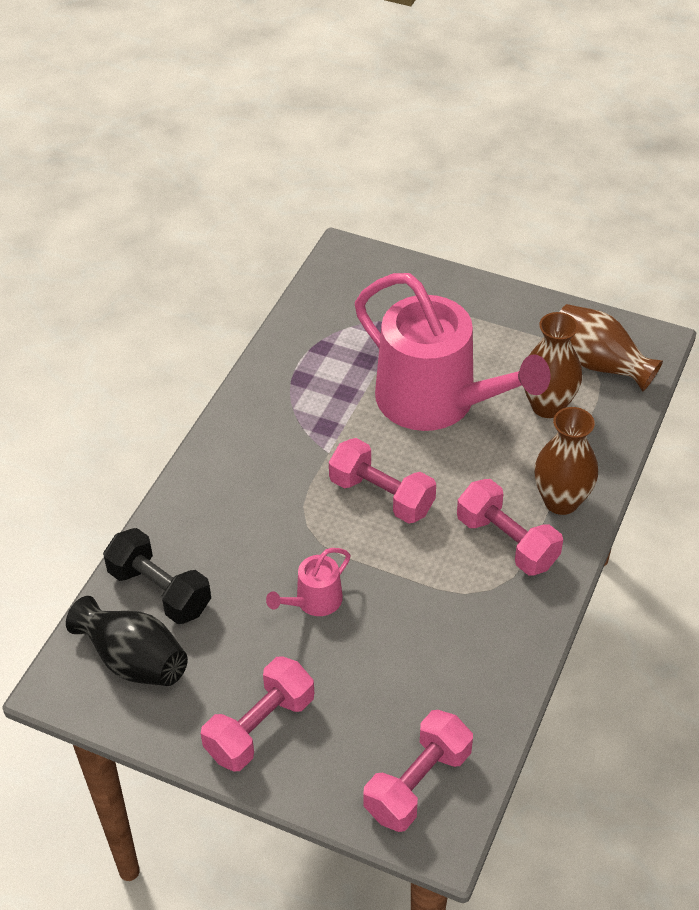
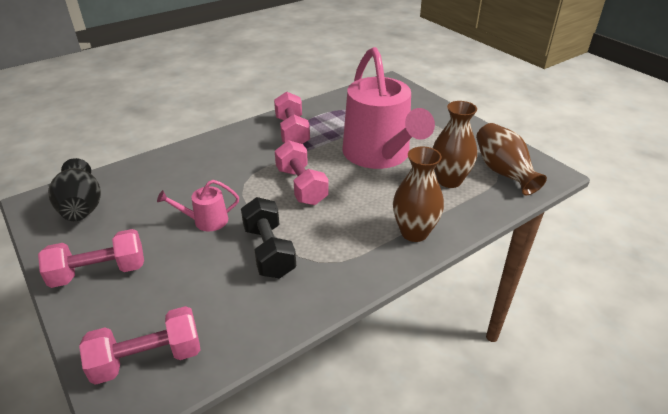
camera: 30 degrees right, 10 degrees down
(159, 591) = (134, 181): black dumbbell -> black dumbbell (269, 251)
(507, 542) = (356, 240): pink dumbbell -> pink dumbbell (292, 132)

